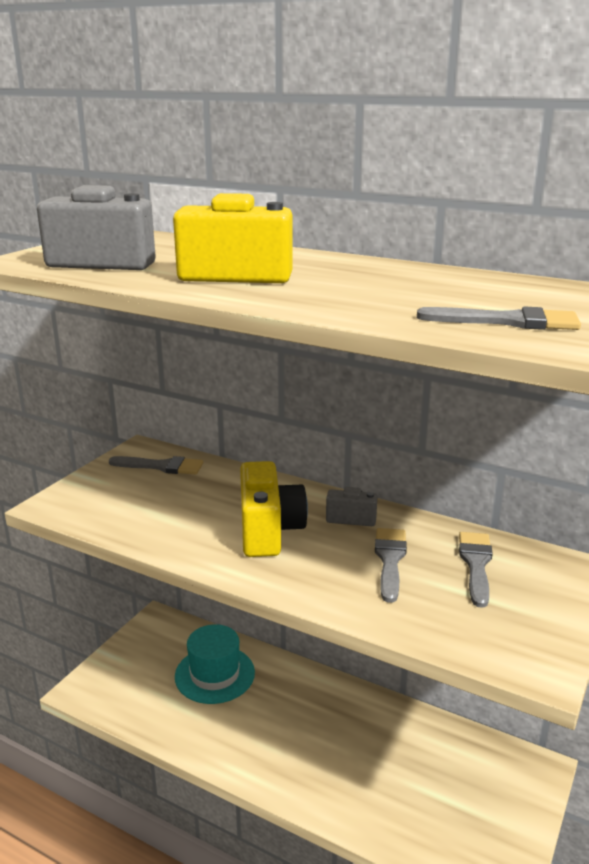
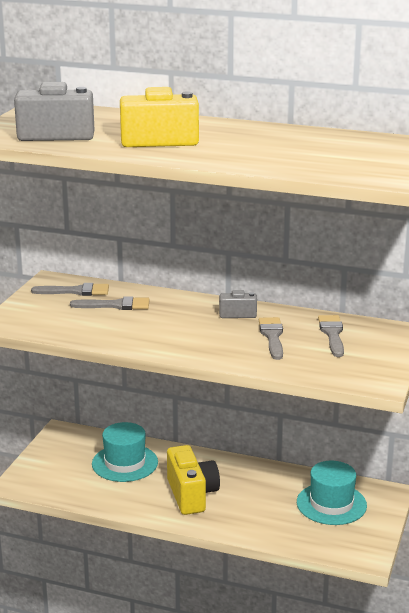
camera: 10 degrees left, 0 degrees up
(268, 531) = (179, 327): yellow camera -> yellow camera (191, 495)
(461, 777) = (331, 504): none -> turquoise hat
(508, 321) = (345, 165): grey brush -> grey brush (115, 305)

